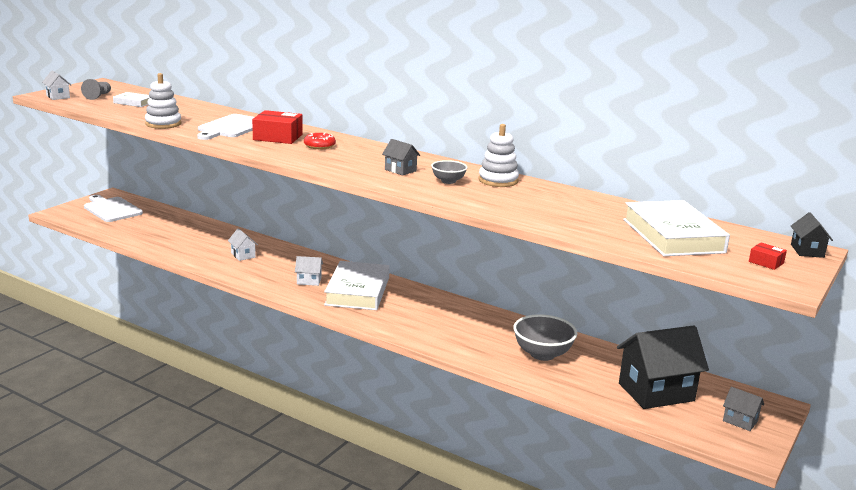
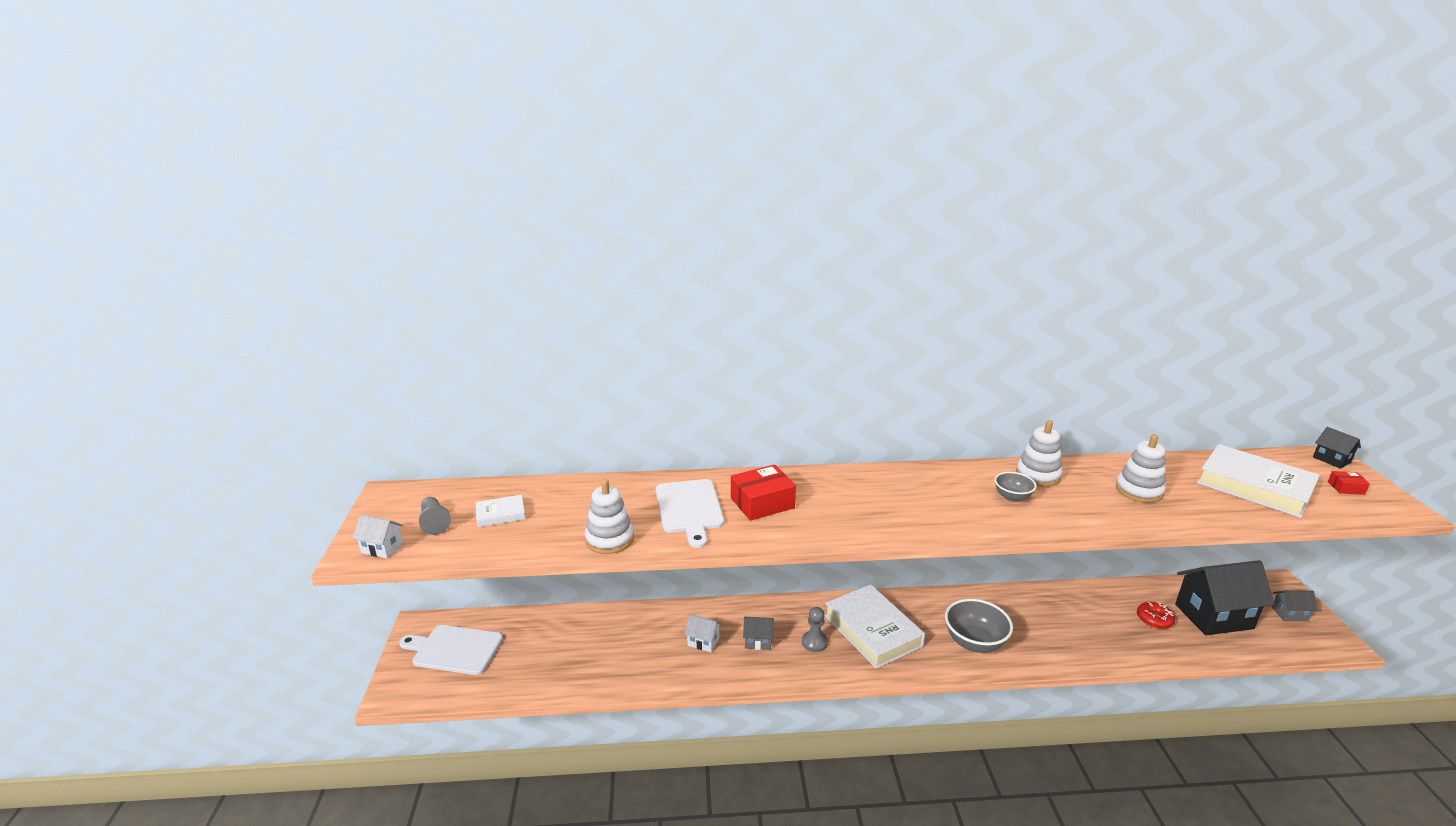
camera: 35 degrees left, 5 degrees up
(309, 281) = (814, 642): white house -> grey pawn
(319, 146) = (823, 498): red donut -> red donut (1154, 619)
(400, 170) = (952, 501): grey house -> grey house (758, 641)
(542, 354) = (1100, 621): grey bowl -> grey bowl (974, 642)
(559, 207) = (1139, 491): none -> white stacking toy
(656, 392) = (1214, 616): black house -> black house turned 45 degrees clockwise

